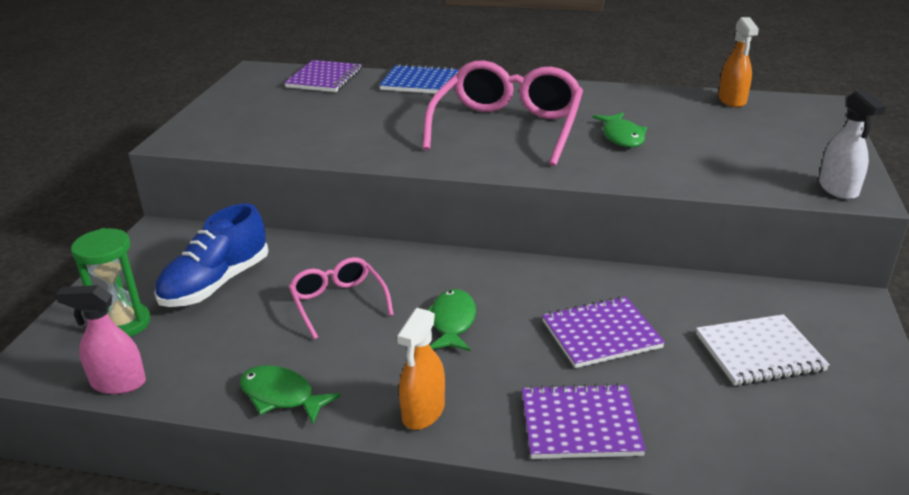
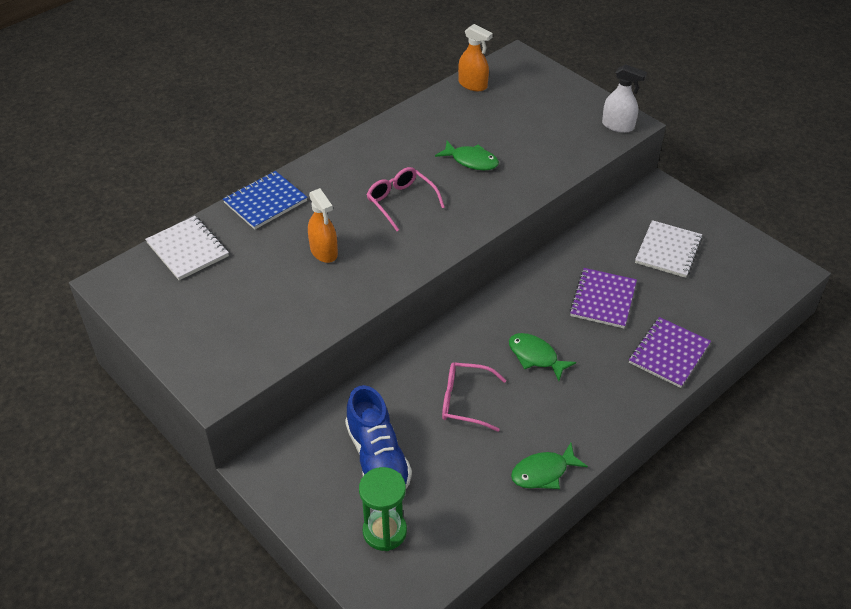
camera: 55 degrees left, 15 degrees up
(118, 383) = (459, 555): pink spray bottle -> none
(324, 78) = (188, 249): purple notebook -> white notebook
(423, 412) = (609, 413): orange spray bottle -> orange spray bottle (324, 252)
(507, 128) = (401, 202): pink glasses -> pink glasses, size x0.53

